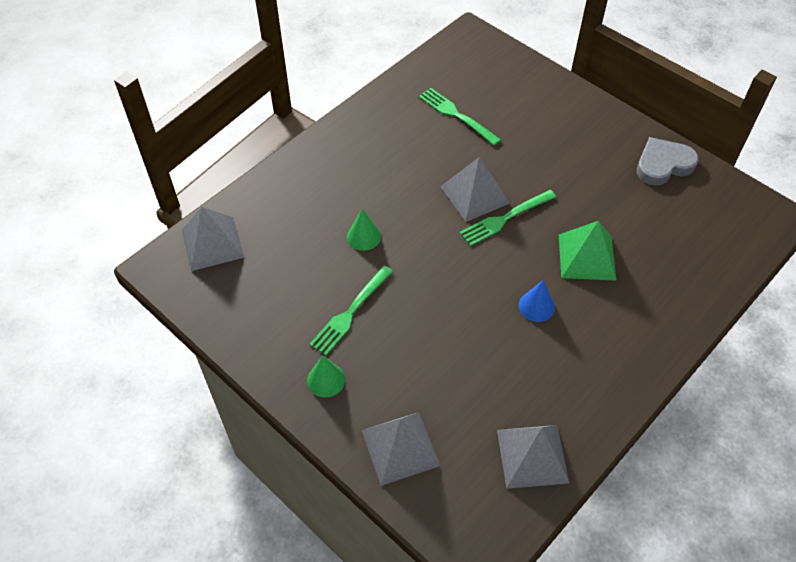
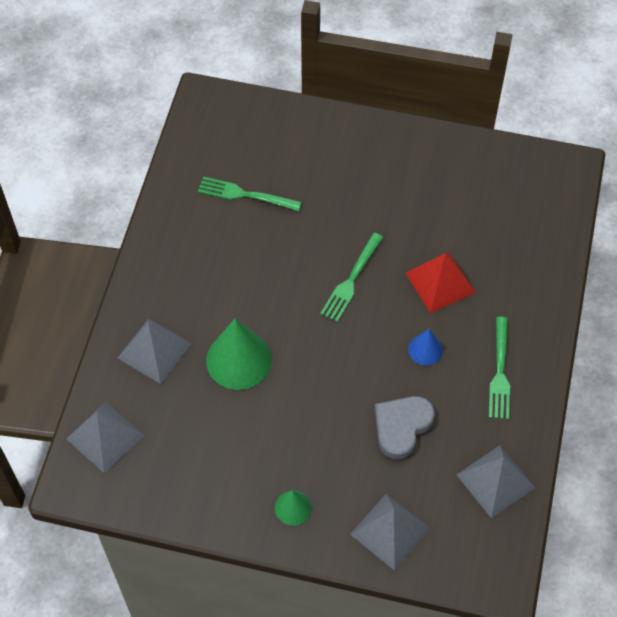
camera: 30 degrees left, 5 degrees up
(351, 312) = (274, 436): green fork -> green fork (500, 372)
(363, 236) = (238, 360): green cone -> green cone, size x1.90
(474, 194) = (311, 269): grey pyramid -> grey pyramid (154, 350)
(587, 257) = (440, 282): green pyramid -> red pyramid
(663, 165) = (454, 160): grey heart -> grey heart (401, 427)

